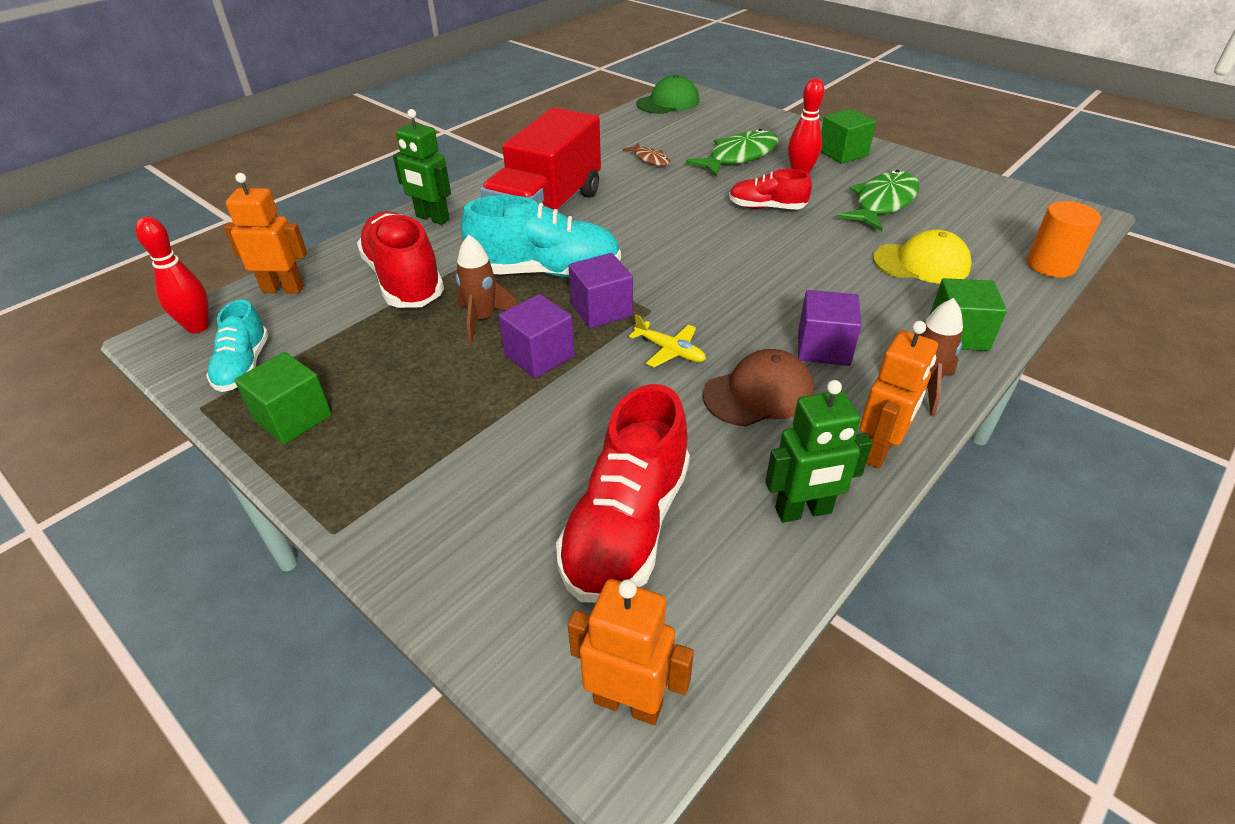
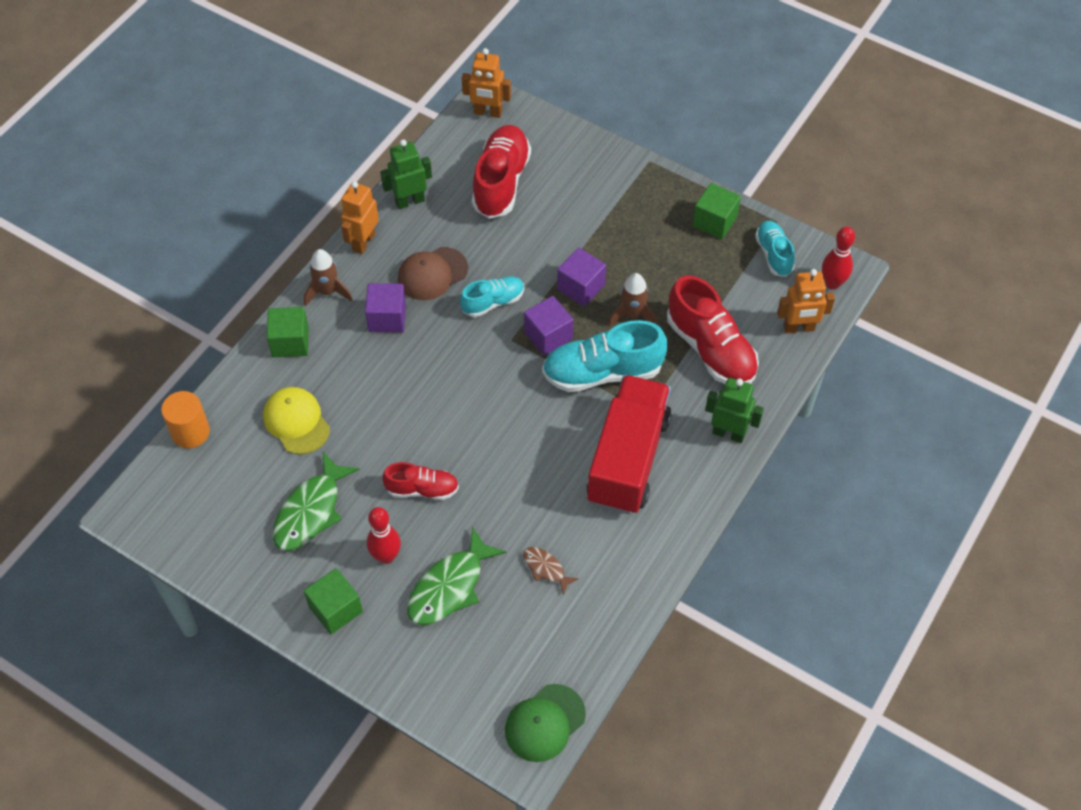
camera: 170 degrees right, 15 degrees up
(669, 350) = (493, 302): yellow plane -> turquoise shoe
(921, 263) = (296, 422): yellow cap -> yellow cap turned 60 degrees clockwise

